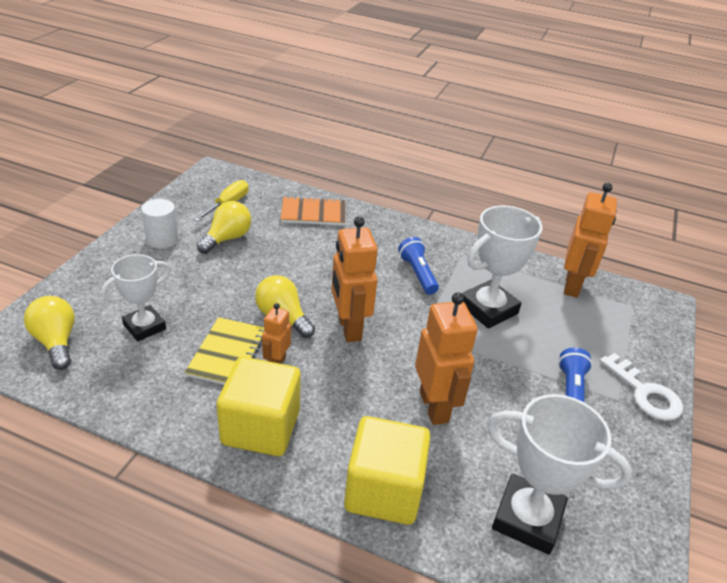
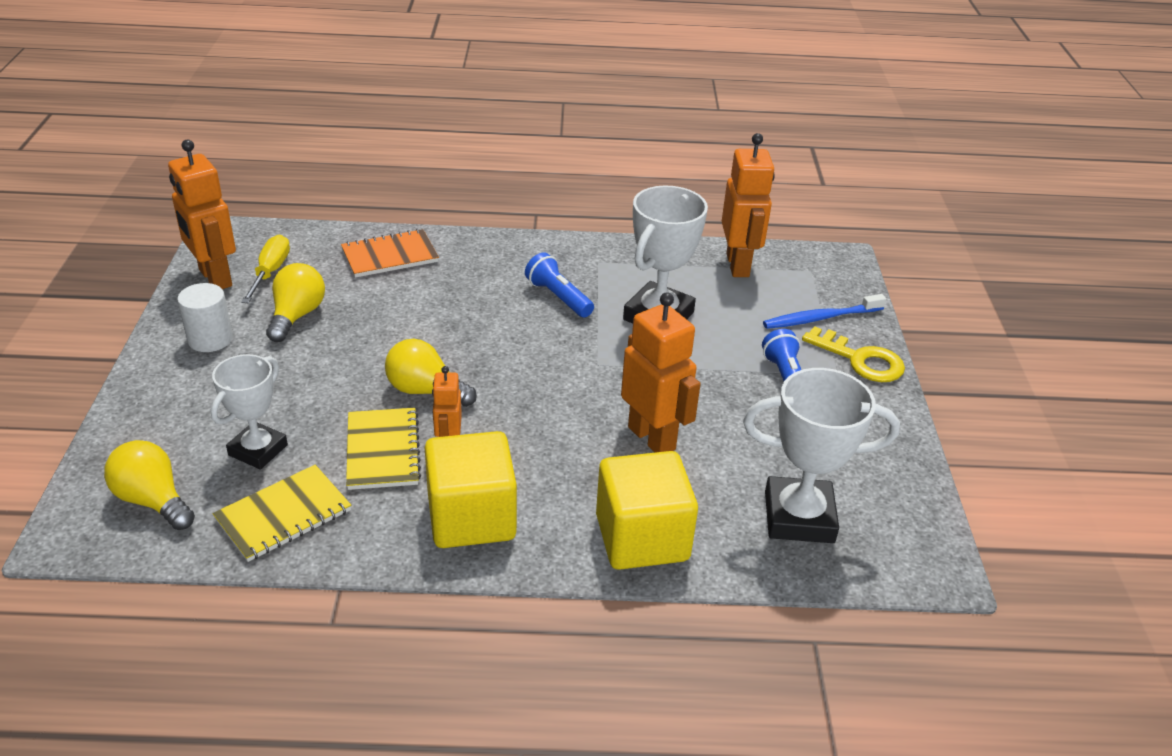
camera: 20 degrees left, 0 degrees up
(132, 380) = (283, 515): none -> yellow notebook
(349, 328) = (511, 381): orange robot -> orange robot (214, 278)
(623, 347) = (820, 318): none -> blue toothbrush
(645, 393) = (860, 360): white key -> yellow key

